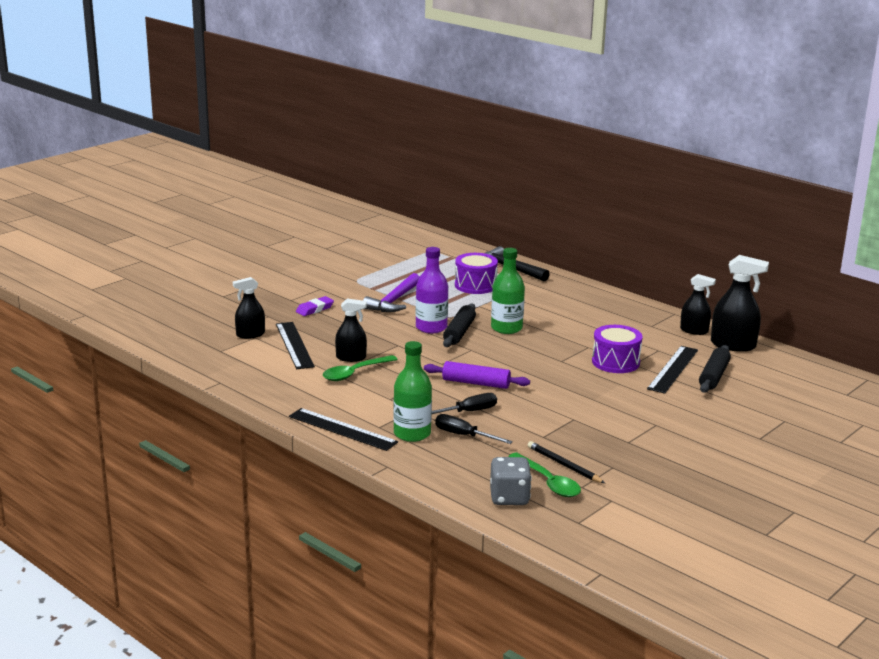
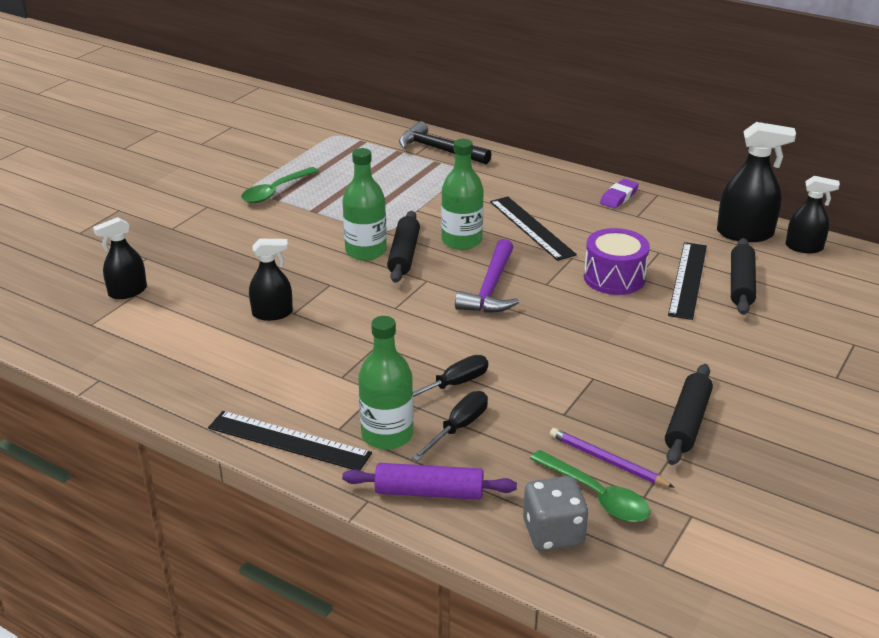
camera: 10 degrees left, 10 degrees up
(294, 345) = (191, 302): black ruler -> black ruler (531, 227)
(315, 309) = (206, 240): purple eraser -> purple eraser (619, 197)
(355, 373) = (283, 339): green spoon -> green spoon (275, 191)
(394, 301) = (307, 215): purple hammer -> purple hammer (491, 288)
(431, 327) = (366, 251): purple bottle -> green bottle
(464, 435) = (458, 428): black screwdriver -> black screwdriver turned 105 degrees clockwise
(475, 285) = (404, 179): purple drum -> none
(476, 383) = (448, 335): purple rolling pin -> purple rolling pin (429, 492)
(564, 465) = (607, 461): black pencil -> purple pencil
(632, 451) = (687, 422): none -> black rolling pin
(694, 331) = (690, 217): black spray bottle -> black spray bottle (804, 247)

